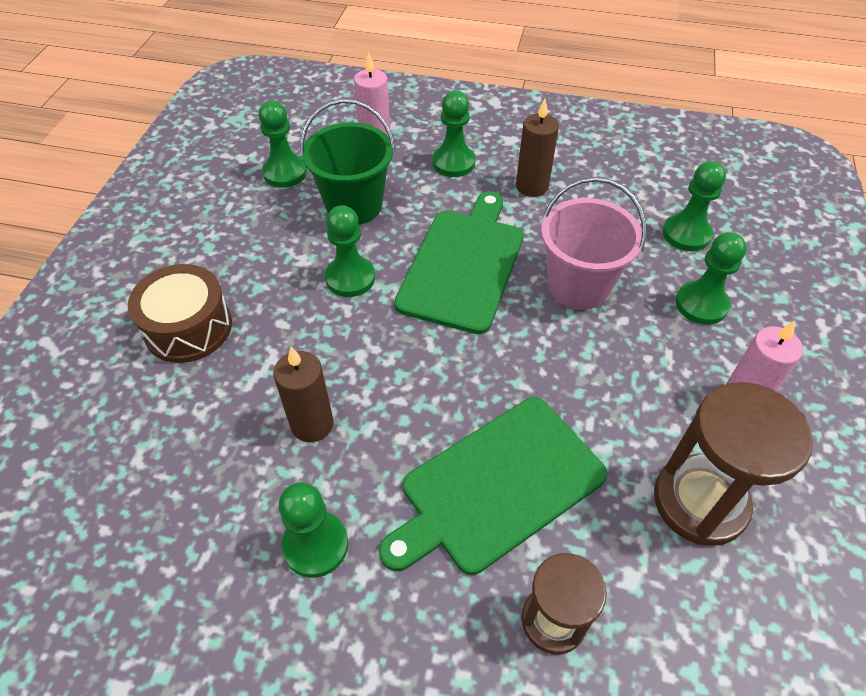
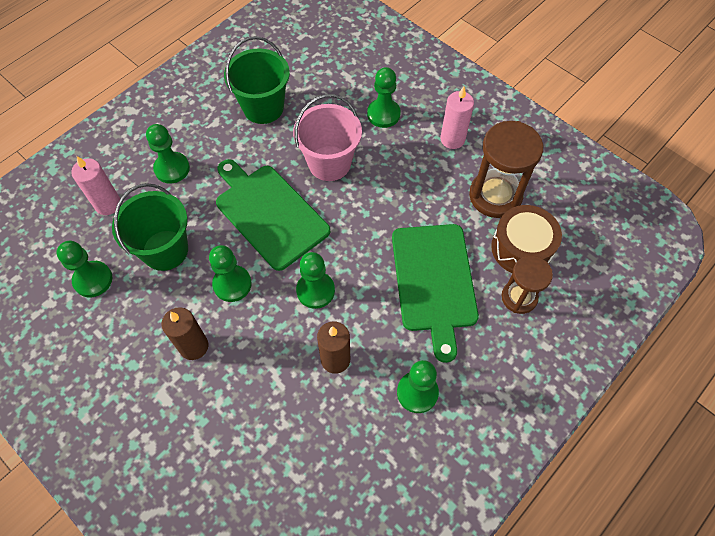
camera: 60 degrees left, 10 degrees up
(188, 327) = (204, 406): brown drum -> brown drum (521, 248)
(532, 186) = (231, 138): brown candle -> brown candle (194, 346)
(596, 192) = (263, 107): none -> green bucket
(686, 234) = (330, 86): green pawn -> green pawn (315, 291)

